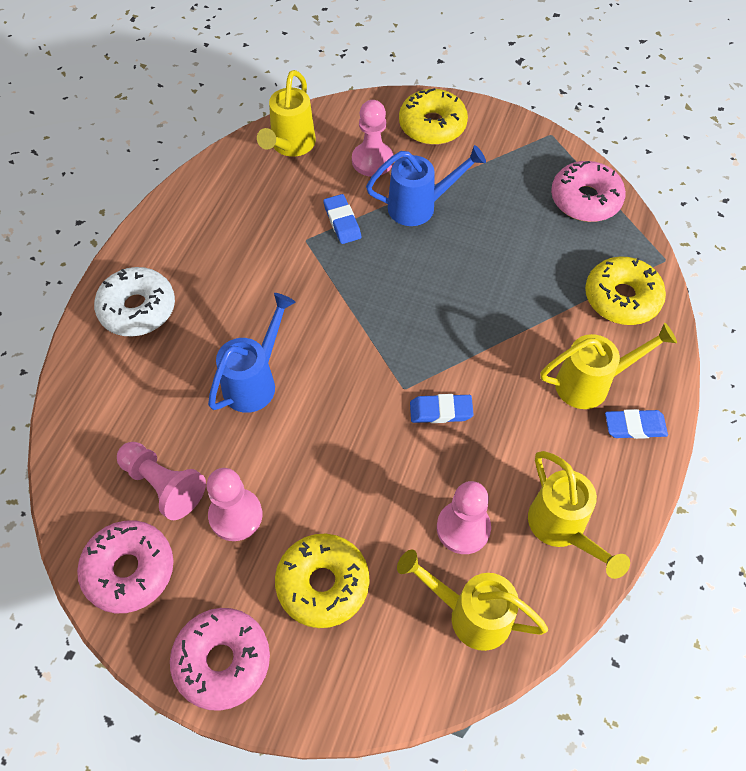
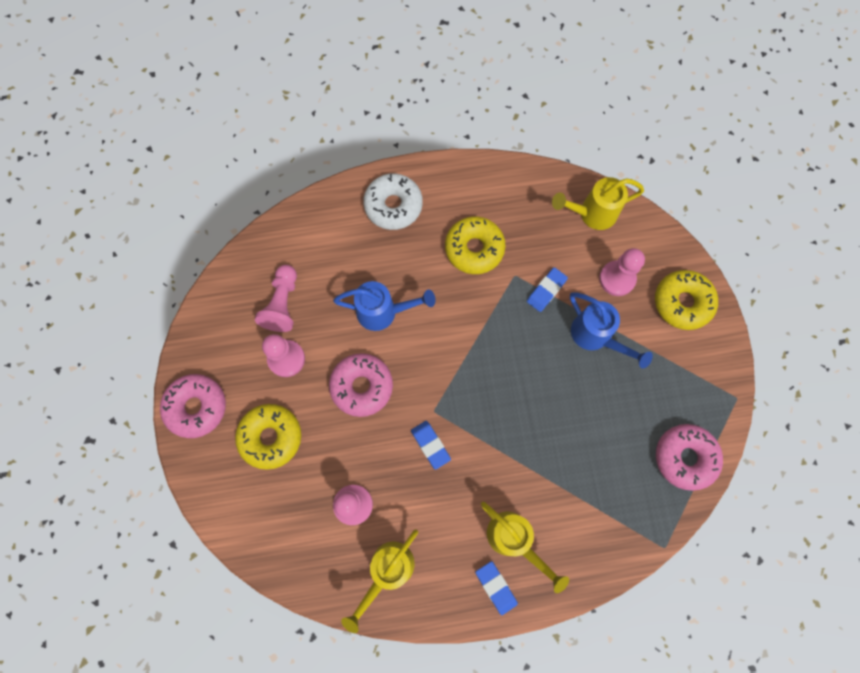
camera: 60 degrees right, 15 degrees up
(129, 570) = (221, 320): pink donut -> pink donut (362, 386)
(469, 614) = (298, 538): yellow watering can -> none
(621, 298) = (604, 529): yellow donut -> yellow donut (474, 249)

